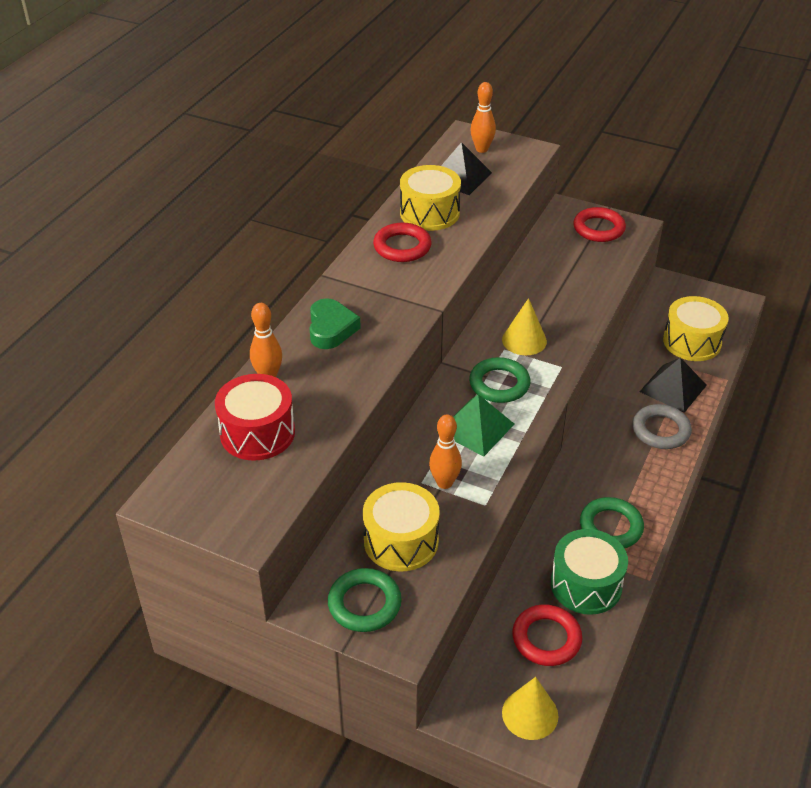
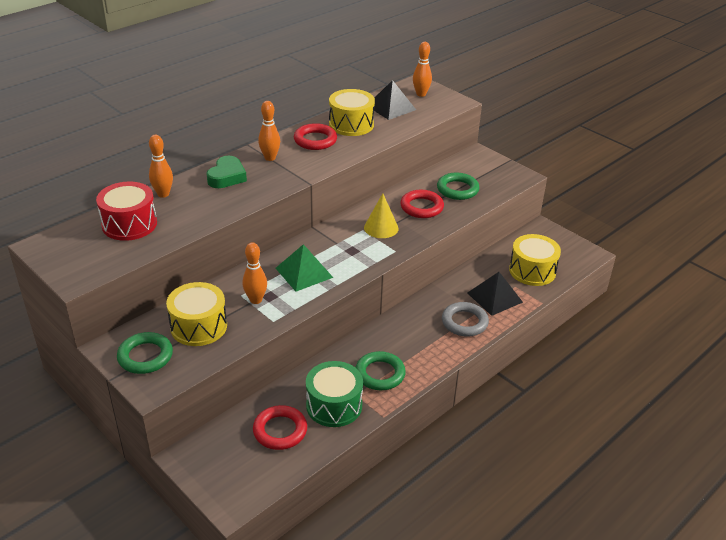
camera: 20 degrees right, 5 degrees down
(365, 287) = (270, 158): none -> orange bowling pin
(499, 384) = (341, 250): green ring -> green ring (457, 189)
(530, 714) = (233, 474): yellow cone -> none
(598, 228) = (492, 171): red ring -> red ring (421, 207)

